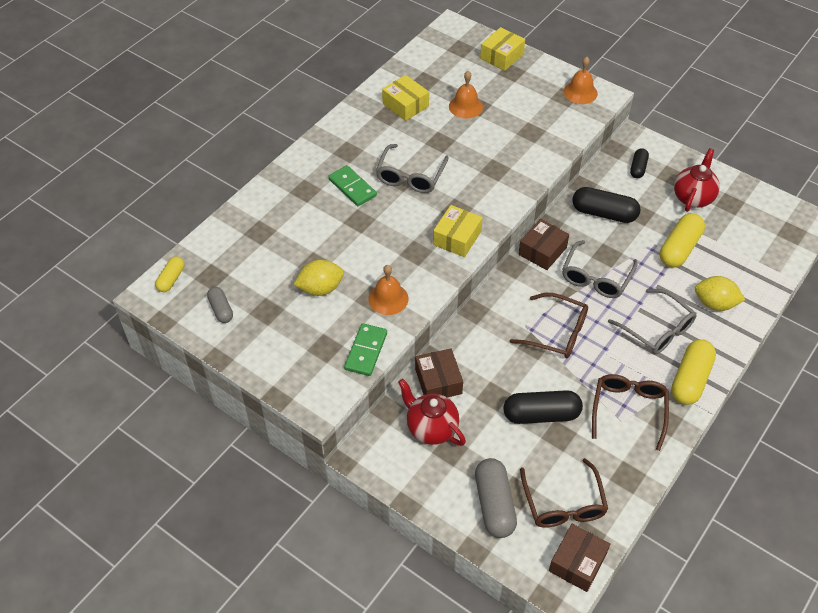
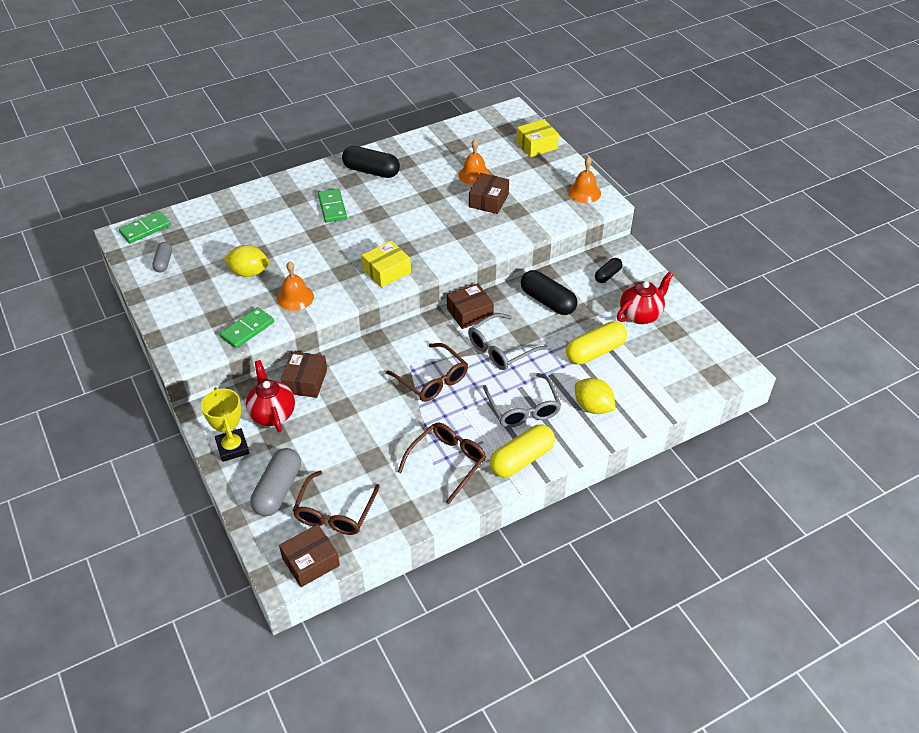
camera: 25 degrees right, 5 degrees down
(171, 279) = (145, 229): yellow capsule -> green domino
(405, 105) = (424, 159): yellow box -> none
(410, 176) = (385, 213): grey glasses -> none
(418, 479) = (232, 447): none -> yellow trophy
(499, 129) = (488, 200): none -> brown box
(541, 415) = (369, 438): black capsule -> black capsule (371, 171)

